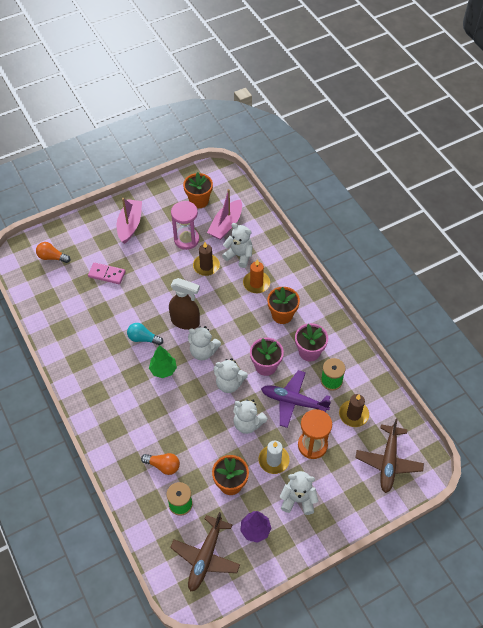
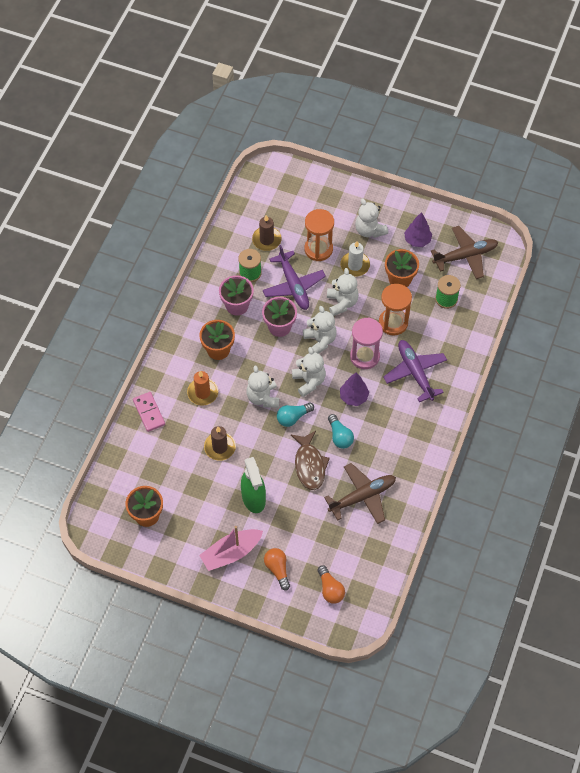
camera: 130 degrees left, 5 degrees up
(107, 274) = (304, 523): pink domino -> pink domino (149, 412)
(141, 426) = (415, 373): none -> purple plane
(142, 306) = (309, 465): none -> brown fish
(152, 259) = (253, 498): none -> green spray bottle
(163, 370) = (353, 397): green tree -> purple tree
(163, 466) = (430, 332): orange light bulb -> orange light bulb (277, 569)
(185, 321) = (293, 417): brown spray bottle -> turquoise light bulb
(186, 239) = (204, 488): pink hourglass -> pink hourglass (364, 356)
(197, 445) = (393, 323): none -> orange hourglass
(226, 225) = (157, 467): pink boat -> none
(239, 255) = (183, 429): white teddy bear -> white teddy bear (263, 397)
(388, 462) = (285, 195): brown plane -> brown plane (362, 496)

